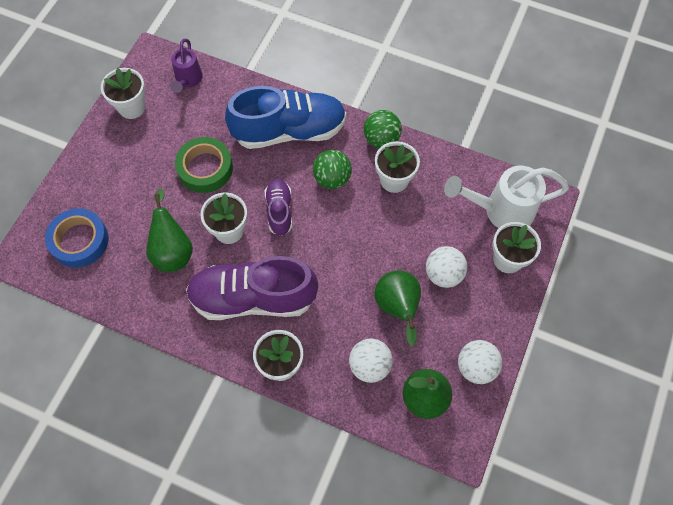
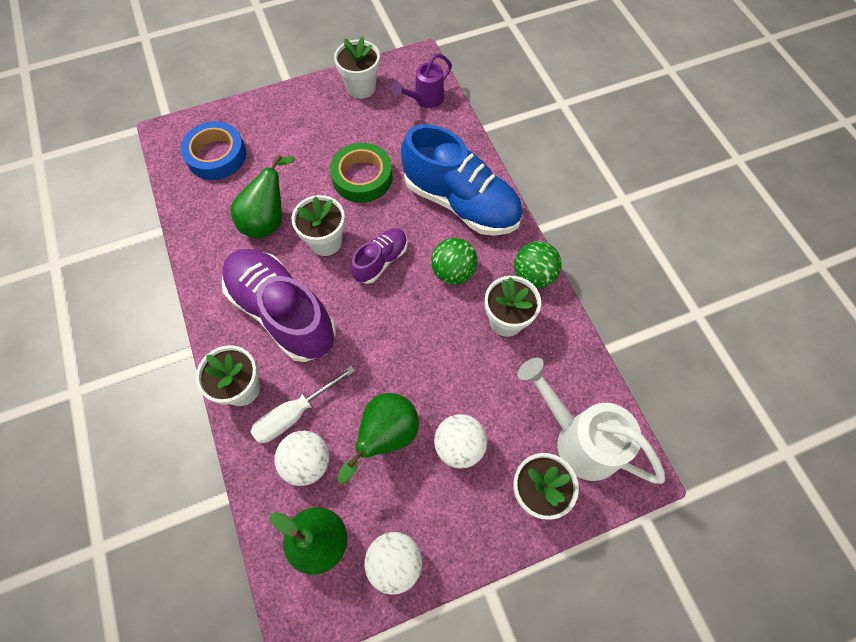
camera: 45 degrees right, 0 degrees up
(331, 348) = (294, 414): none -> white screwdriver

